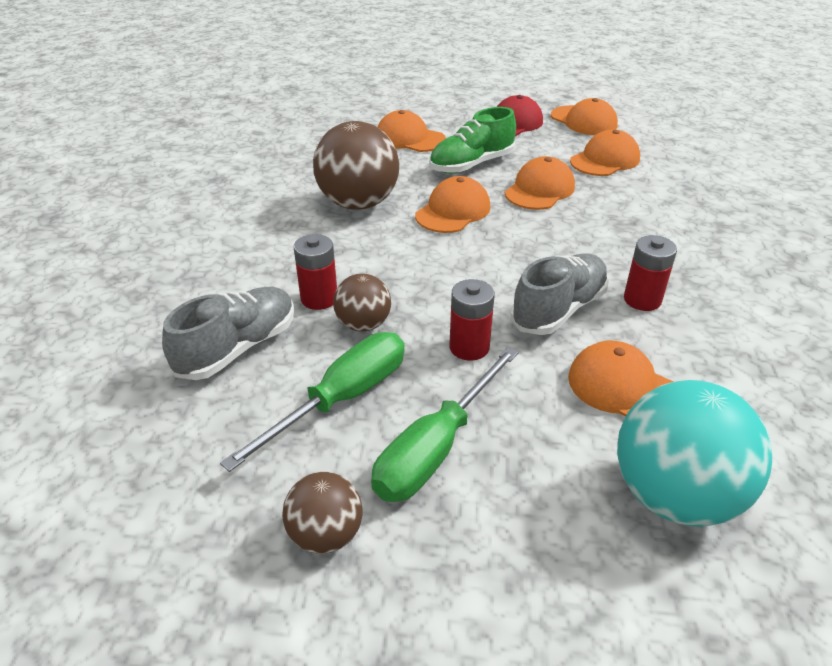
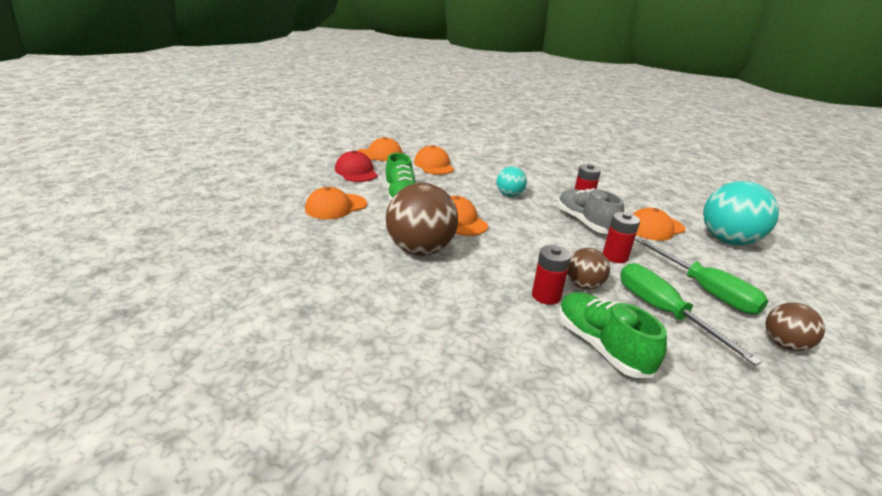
camera: 70 degrees left, 10 degrees down
(238, 348) = (600, 346): grey shoe -> green shoe
(539, 190) = (453, 190): orange cap -> none
(578, 232) = (509, 195): none -> turquoise ball

